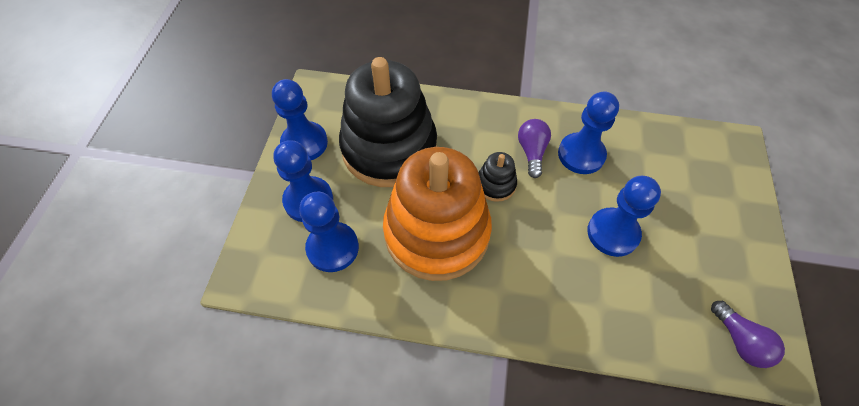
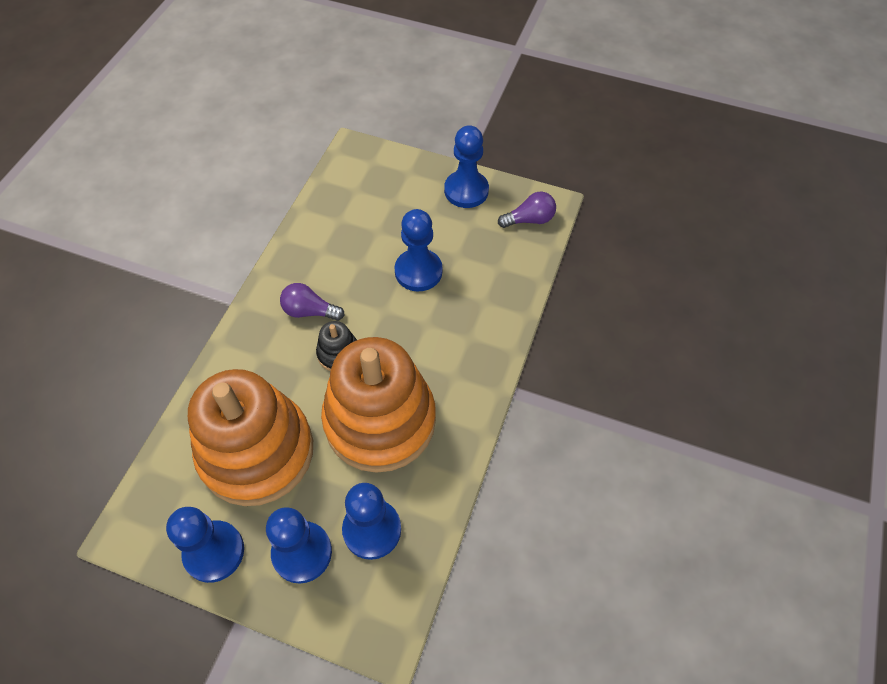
camera: 80 degrees left, 0 degrees up
(389, 148) = (256, 451): black stacking toy -> orange stacking toy
(581, 155) = (327, 270): blue pawn -> blue pawn (466, 191)

